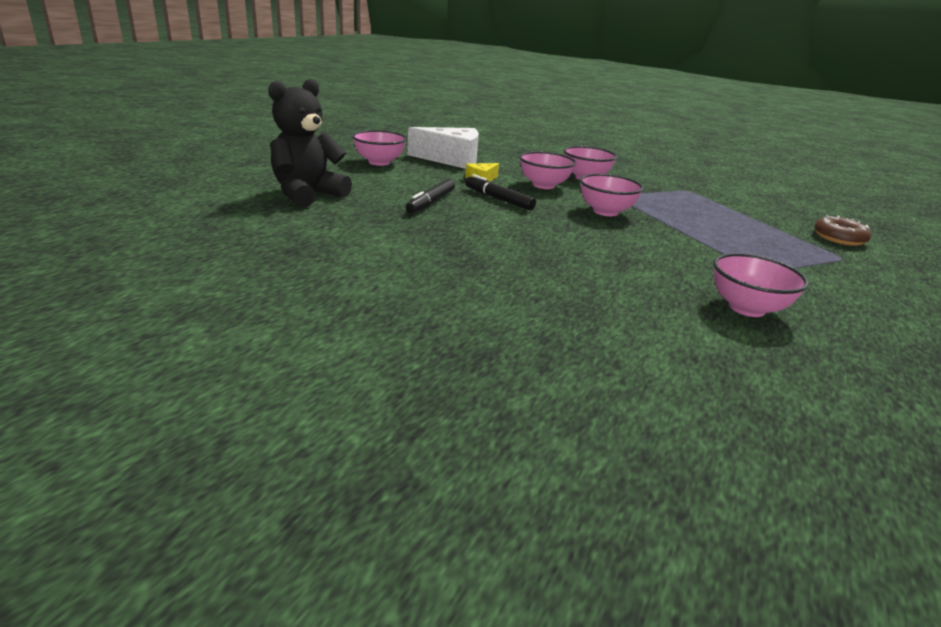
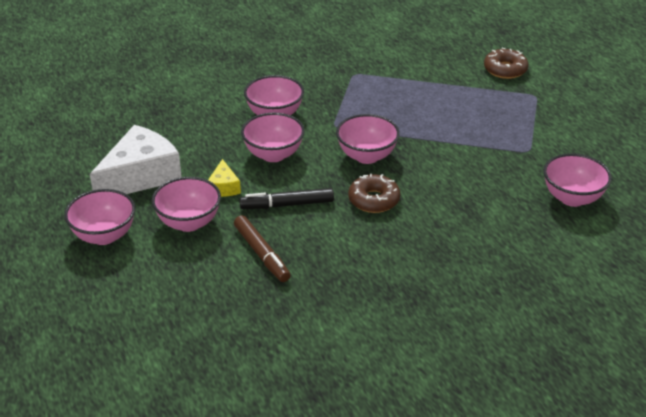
camera: 50 degrees left, 10 degrees up
(307, 194) = (171, 333): black teddy bear -> none
(428, 178) = (189, 223): none -> pink bowl
(431, 202) = (261, 254): black marker -> brown marker
(560, 224) = (374, 200): none -> brown donut

